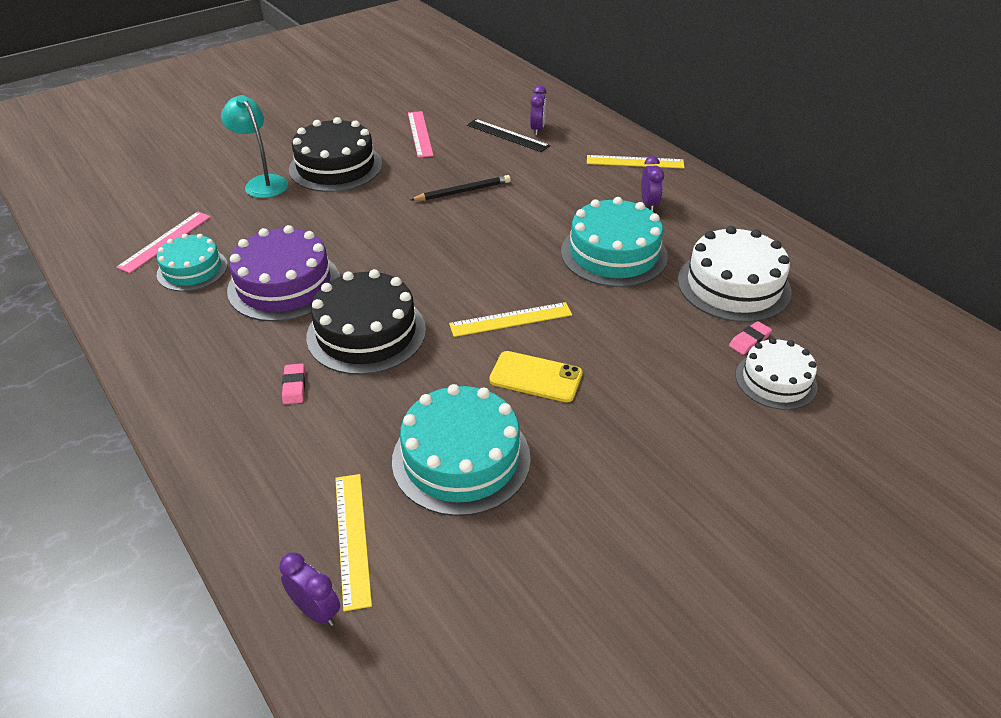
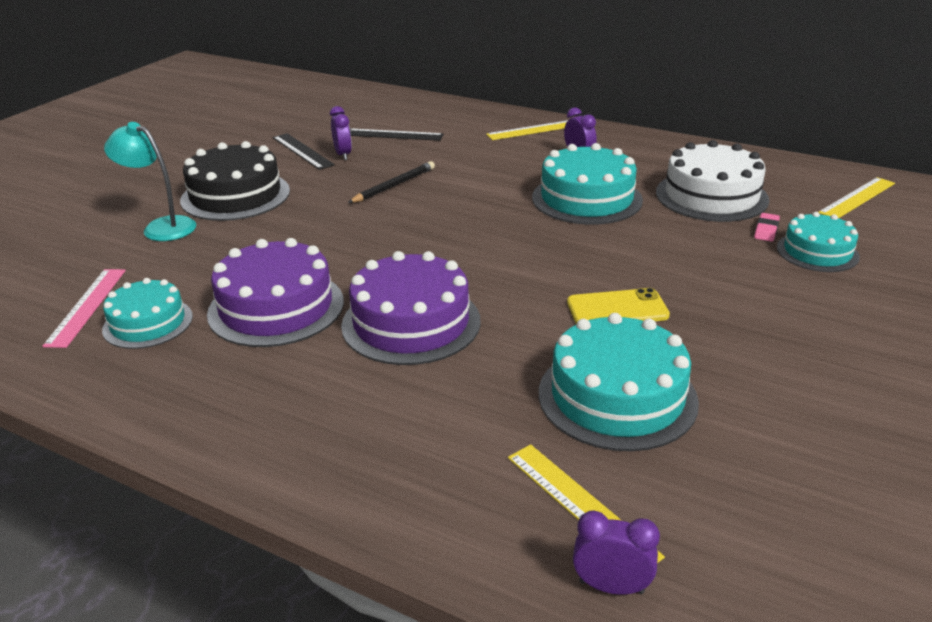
camera: 25 degrees left, 10 degrees down
(294, 386) = (378, 392): pink eraser -> none
(366, 333) = (411, 323): black cake -> purple cake
(420, 134) = (302, 151): pink ruler -> black ruler
(511, 319) = (546, 271): yellow ruler -> yellow ruler (857, 198)
(537, 129) = (419, 125): purple clock -> purple clock (343, 155)
(776, 380) = (817, 252): white cake -> turquoise cake

